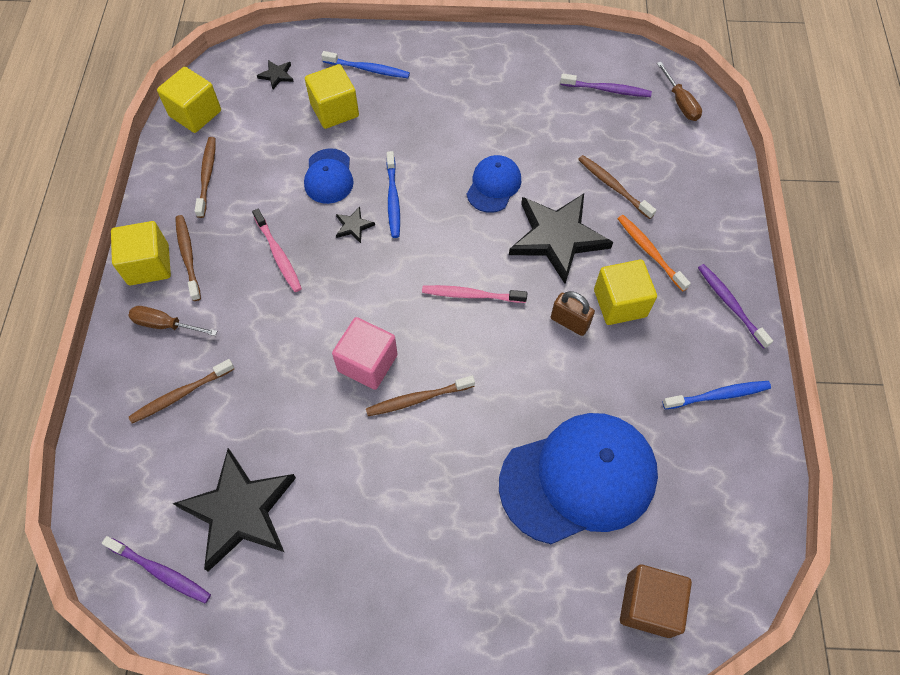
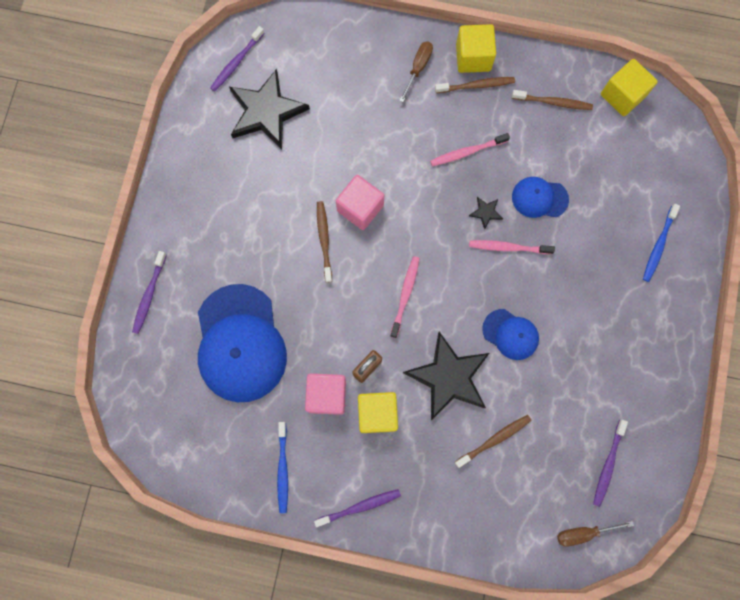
camera: 100 degrees right, 15 degrees up
(180, 394) = (359, 77): brown toothbrush -> none
(276, 75) = (659, 165): black star -> none
(334, 110) = (612, 211): yellow cube -> none
(393, 199) = (508, 247): blue toothbrush -> pink toothbrush
(541, 623) = (149, 295): none -> purple toothbrush
(615, 361) = (327, 395): none -> pink cube
(648, 605) = (144, 369): brown cube -> none
(650, 252) = (422, 453): orange toothbrush -> none

